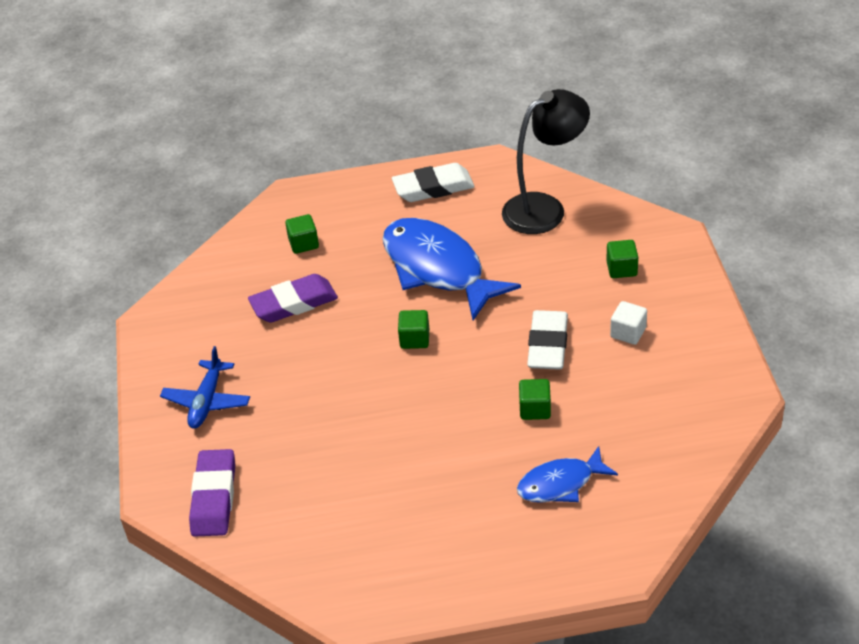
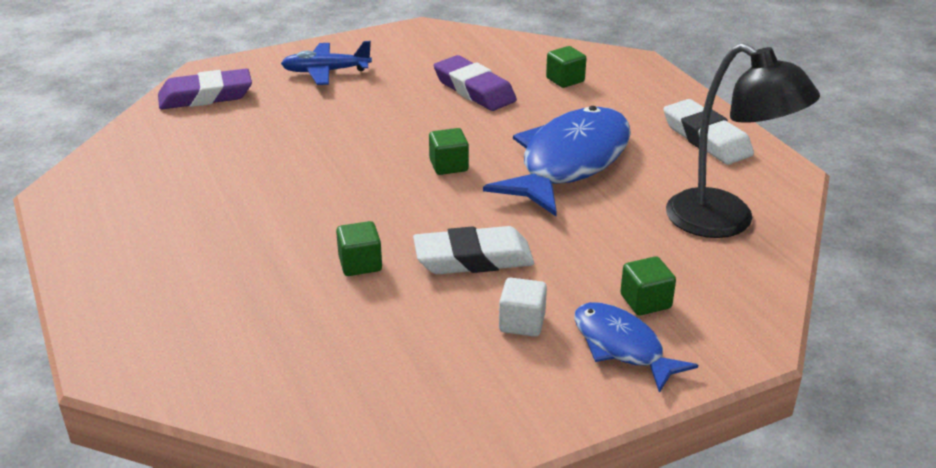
camera: 70 degrees right, 10 degrees down
(560, 483) = (240, 300): blue fish -> blue fish (622, 347)

